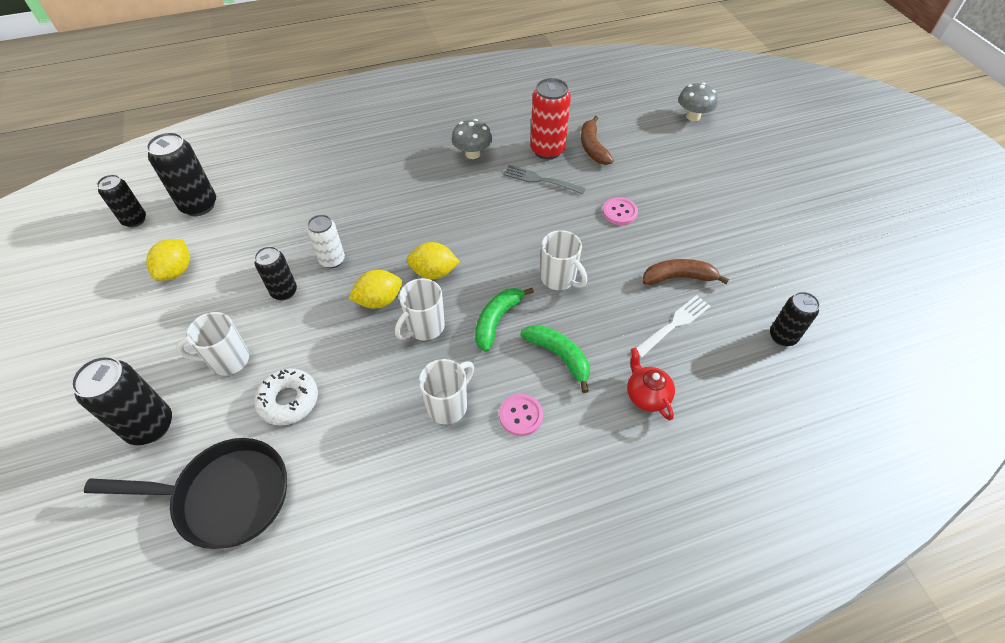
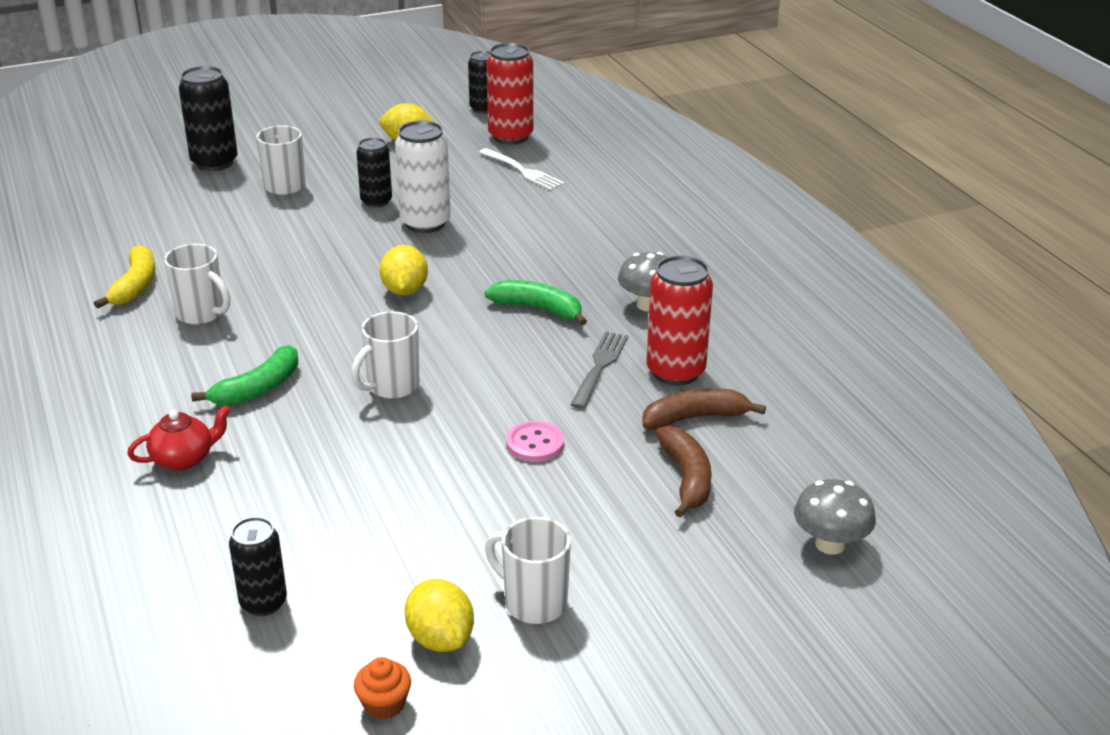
camera: 85 degrees right, 20 degrees down
(199, 205) = (510, 136): black can -> red can
(225, 496) = (129, 207): black pan -> none
(288, 400) = (228, 223): white donut -> none
(332, 260) = (425, 223): white can -> white can, size x1.55
(379, 300) = (360, 258): yellow lemon -> yellow lemon (440, 638)
(389, 466) = (135, 285): none -> yellow banana
(424, 327) = (315, 291): white mug -> white mug (533, 603)
(497, 320) = (321, 340): green banana -> green banana (538, 309)
(521, 415) = (176, 362): pink button -> none
(674, 325) = (299, 489): white fork -> white fork (522, 171)
(678, 277) = (392, 499): brown banana -> brown banana (686, 478)
(844, 279) = (384, 704): none -> orange cupcake

